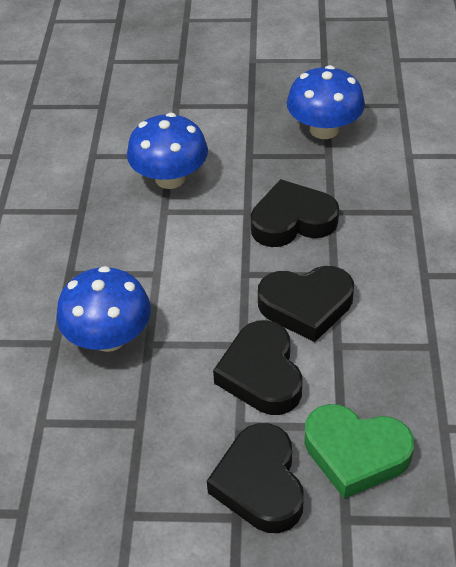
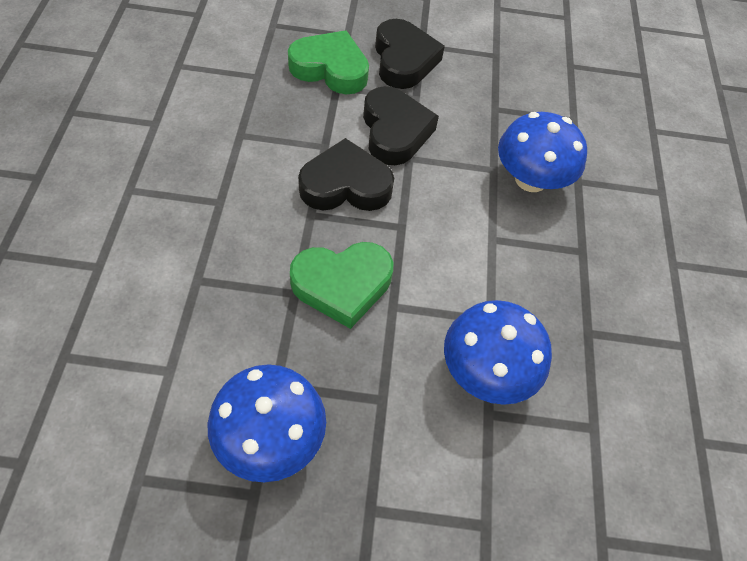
camera: 175 degrees right, 10 degrees up
(292, 221) = (342, 285): black heart -> green heart

